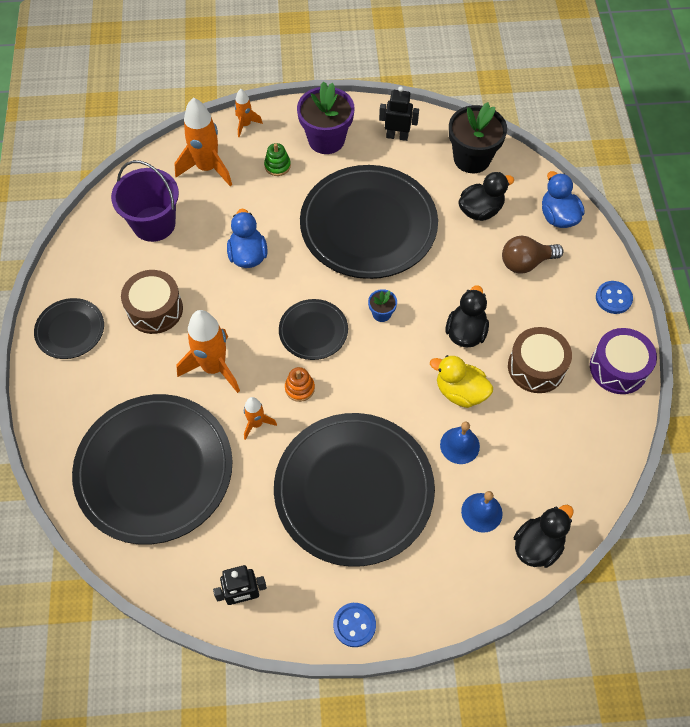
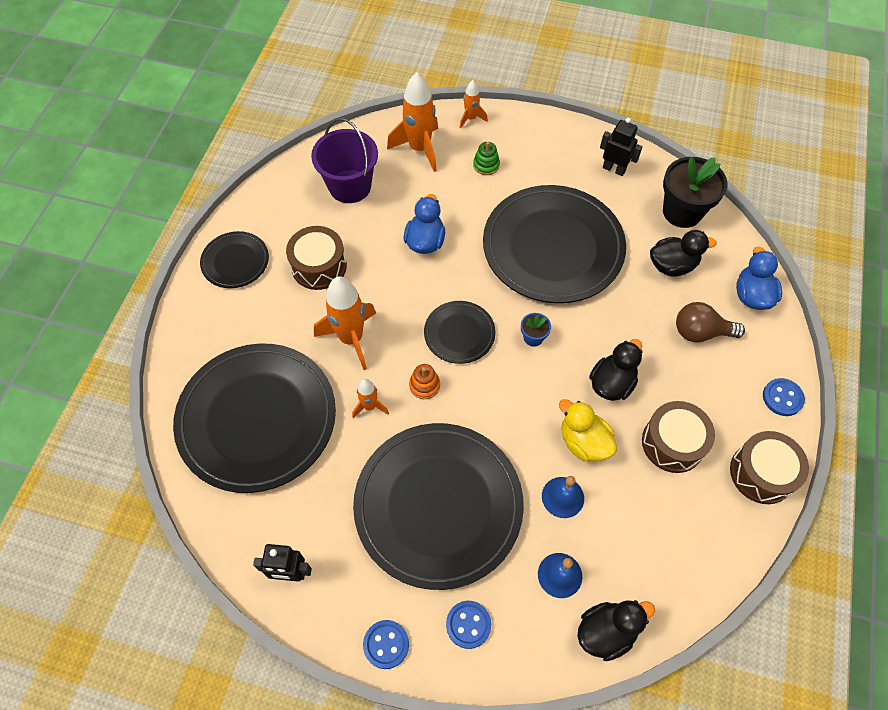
camera: 20 degrees right, 0 degrees up
(326, 140) = (542, 153): purple flower pot -> none
(419, 582) = (468, 624): none -> blue button
(618, 368) = (762, 473): purple drum -> brown drum

